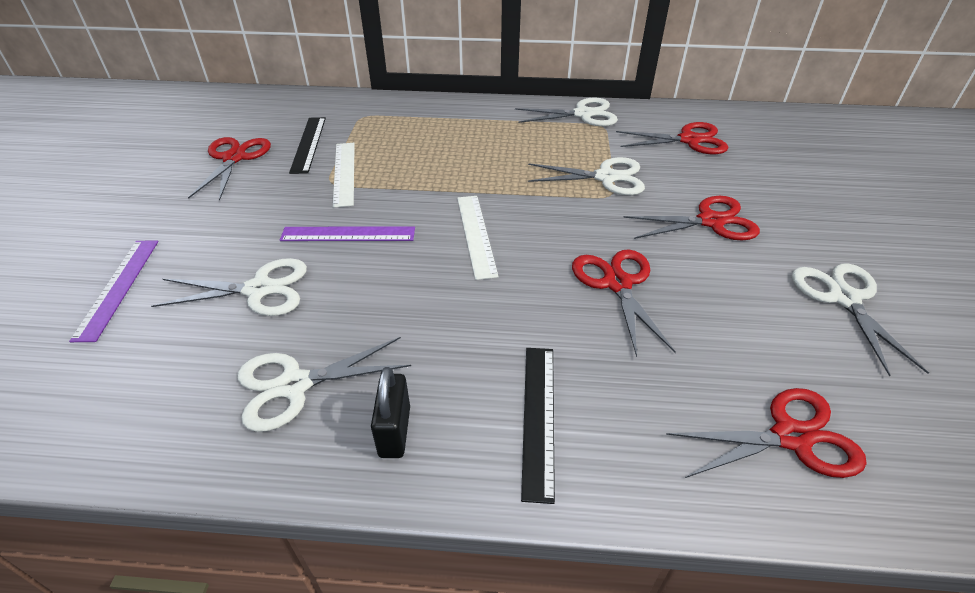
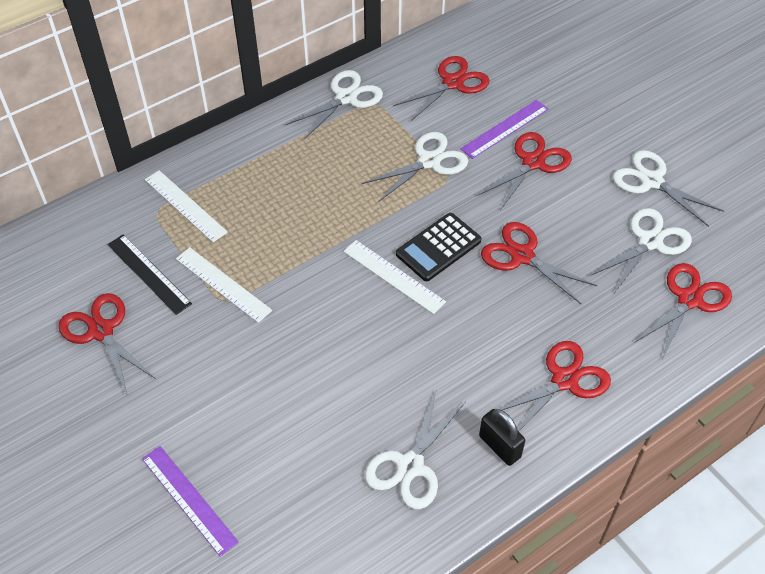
camera: 40 degrees left, 10 degrees up
(259, 289) = (297, 425): white scissors -> white scissors (650, 242)
(348, 234) = (301, 338): purple ruler -> purple ruler (505, 129)
(385, 121) = (185, 206): none -> white ruler
(539, 417) = (564, 380): black ruler -> red scissors
(541, 236) = (438, 247): none -> black calculator

